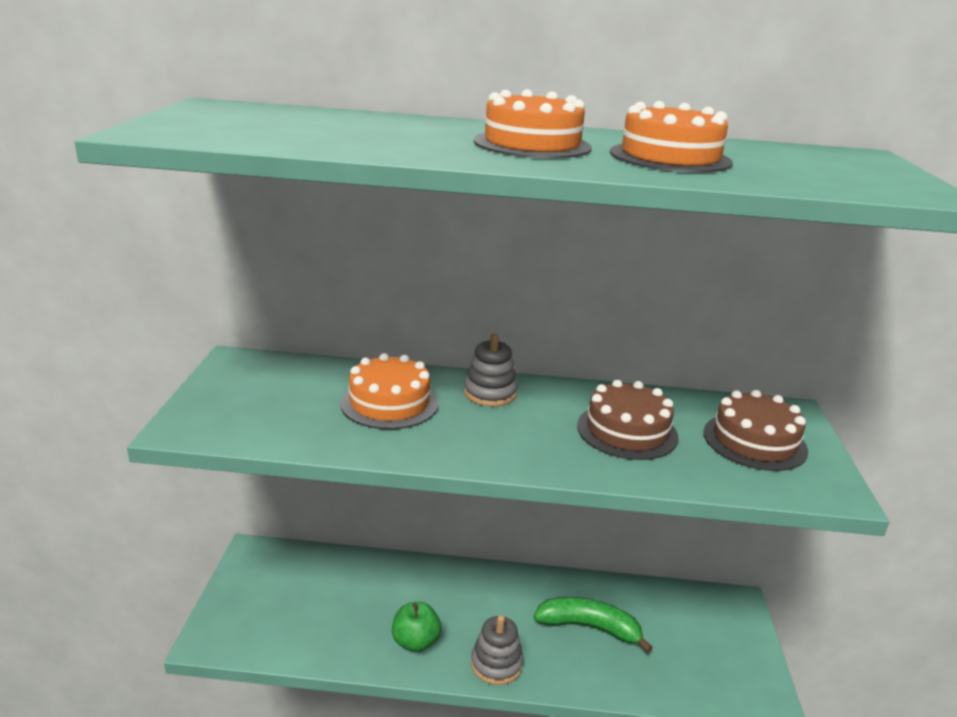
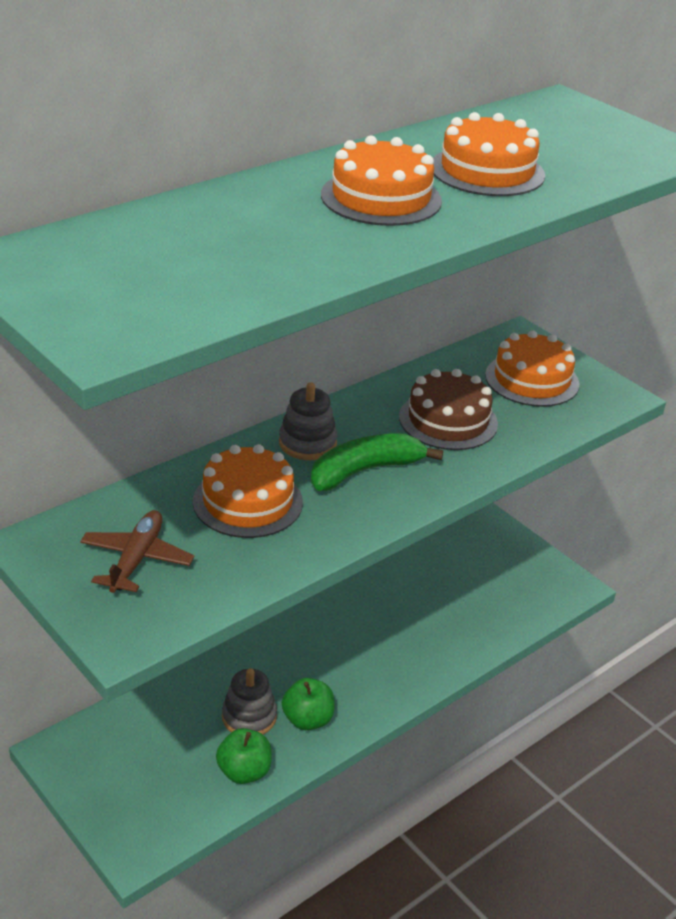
camera: 45 degrees left, 10 degrees up
(269, 396) = (137, 559): none -> brown plane
(331, 643) = (244, 771): none -> green apple
(496, 664) = (386, 691): grey stacking toy -> grey stacking toy (249, 717)
(589, 627) = (415, 614): green banana -> green banana (365, 471)
(754, 441) = (532, 379): brown cake -> orange cake

